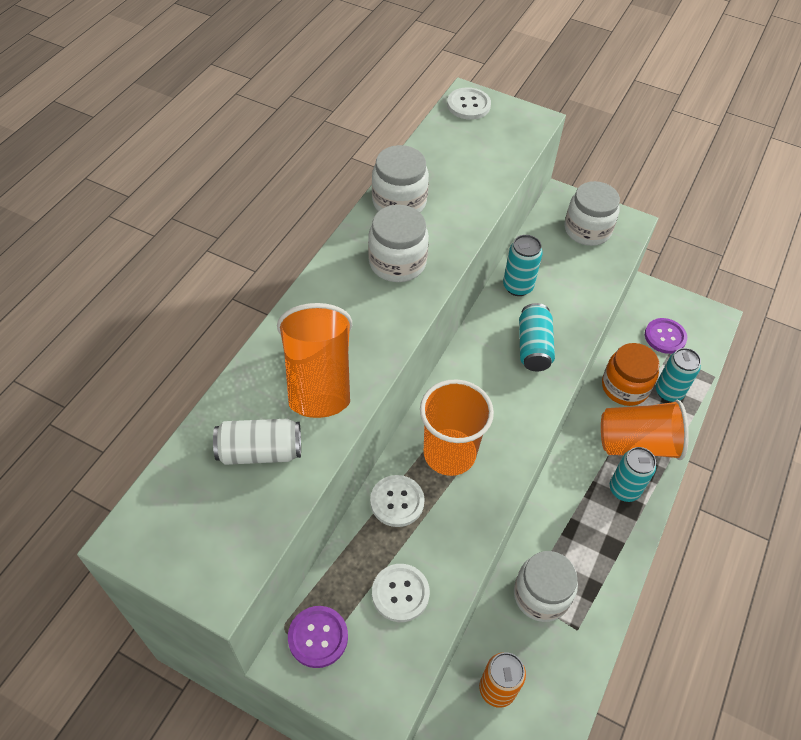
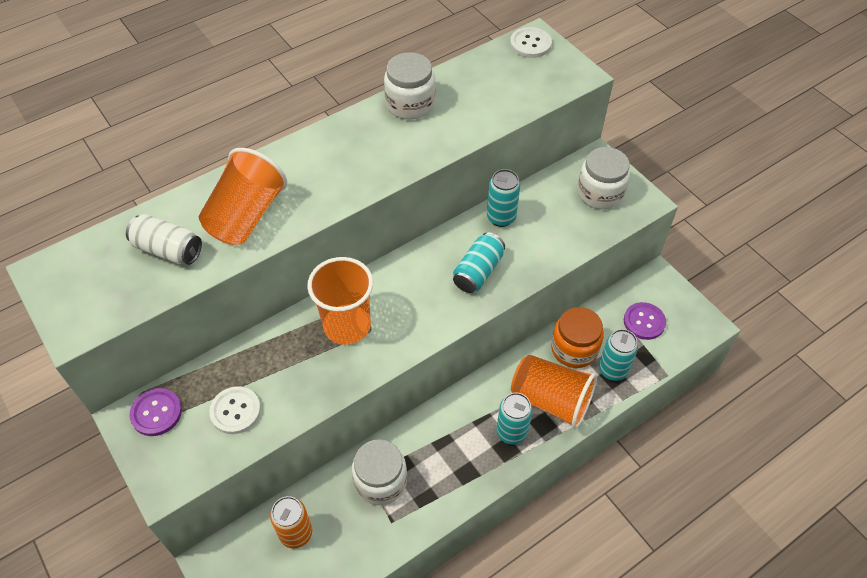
camera: 30 degrees right, 0 degrees up
(397, 262) = (372, 151): white jar -> none
(397, 501) = (281, 344): white button -> none

